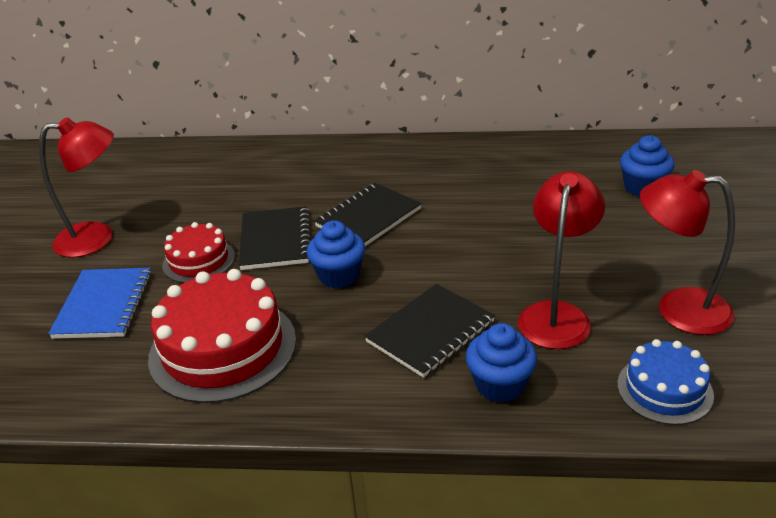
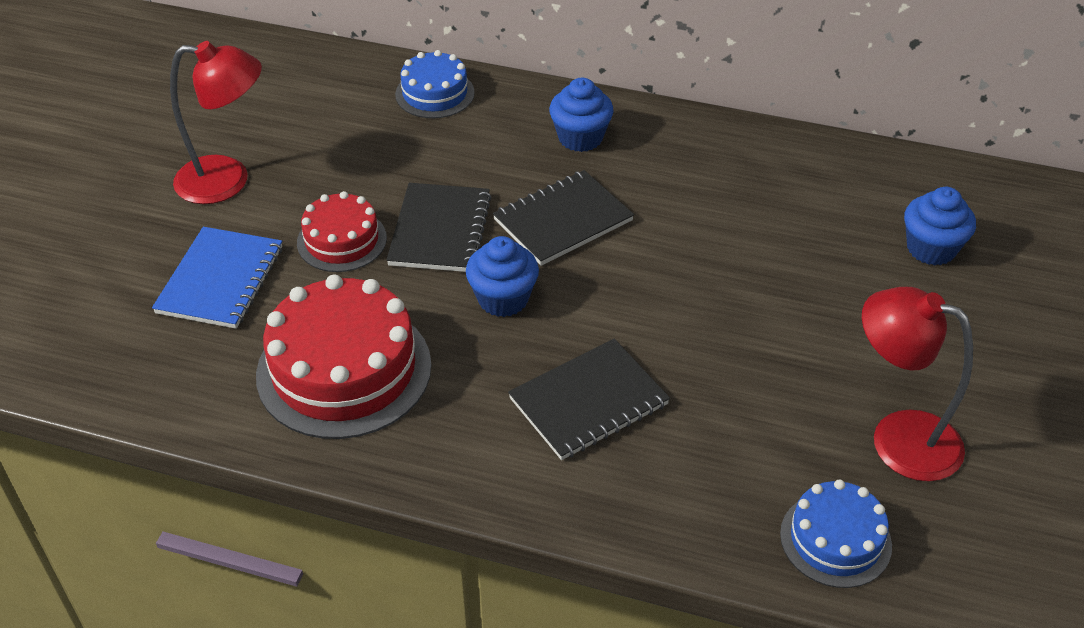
camera: 10 degrees right, 10 degrees up
(247, 158) = (435, 93): none -> blue cake
(500, 385) = (646, 489): blue cupcake -> blue cupcake (580, 138)
(556, 315) = (747, 412): red lamp -> none

